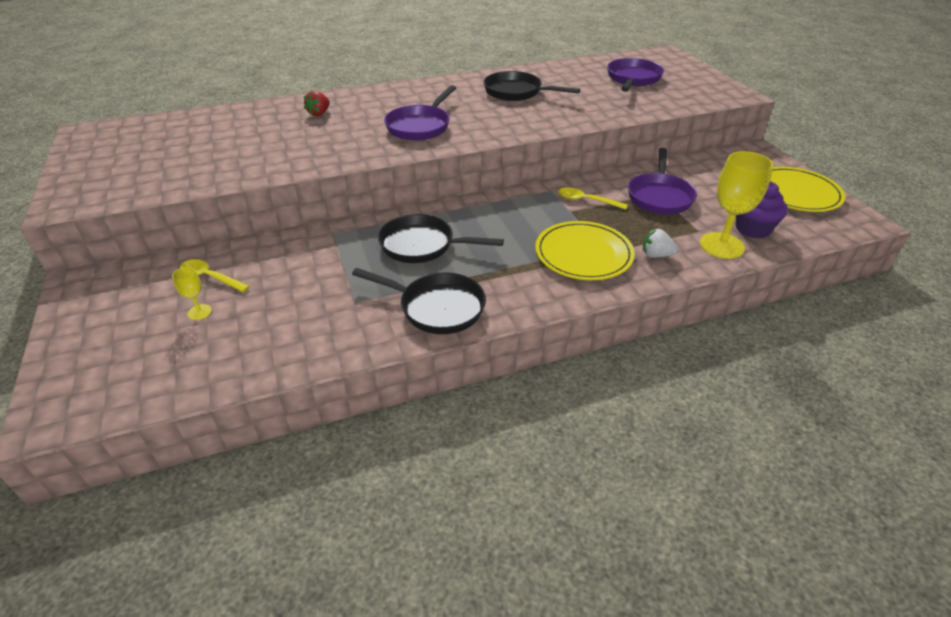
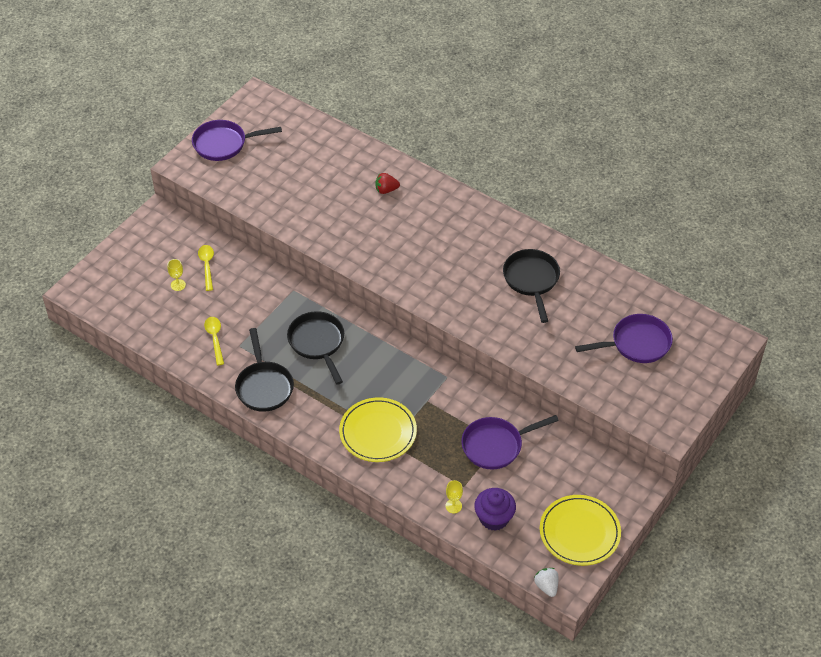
camera: 55 degrees right, 10 degrees up
(420, 126) = (417, 257): purple pan -> purple pan (223, 144)
(586, 201) = (450, 404): yellow spoon -> yellow spoon (215, 339)
(656, 255) = (409, 472): white strawberry -> white strawberry (546, 586)
(721, 245) = (453, 506): yellow goblet -> yellow goblet, size x0.47

